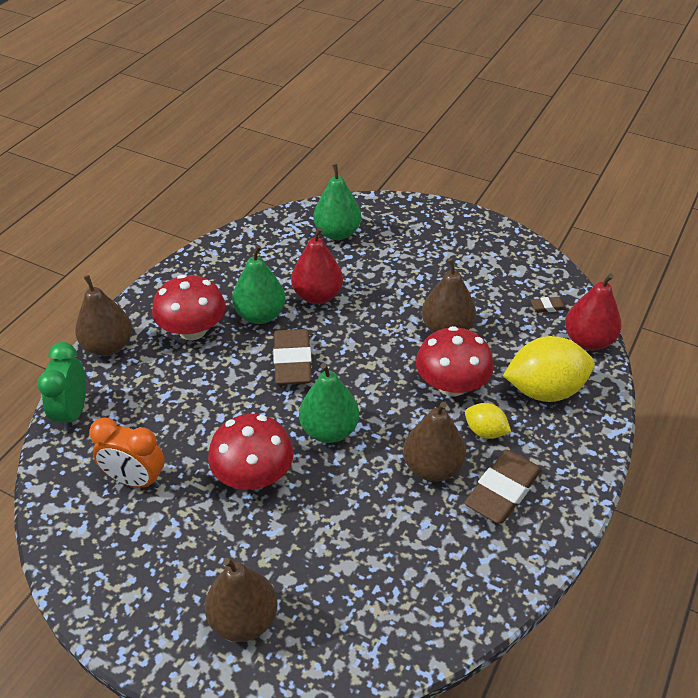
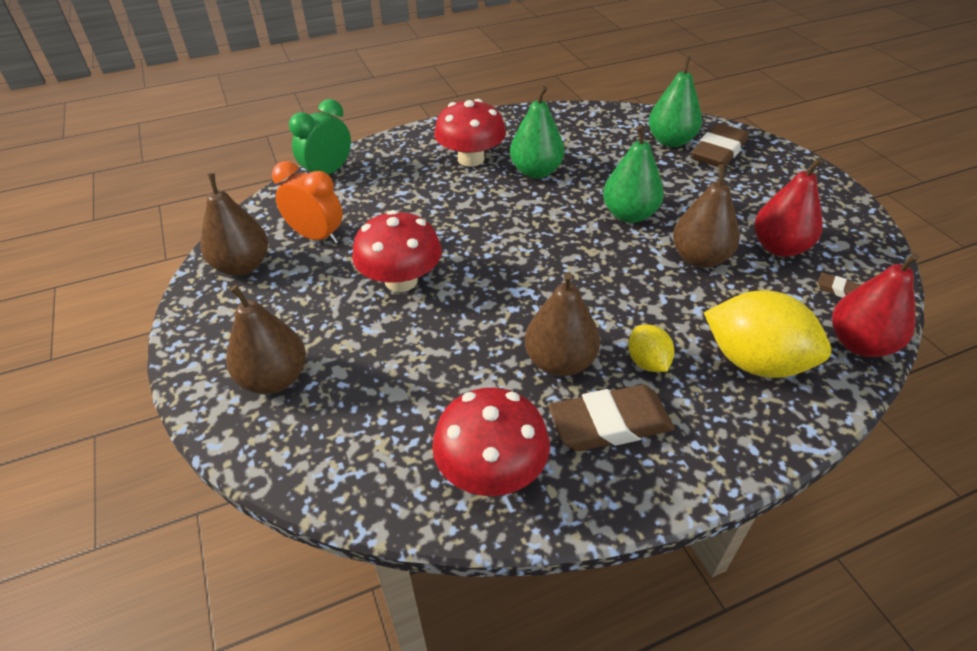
camera: 40 degrees right, 0 degrees up
(108, 346) = (399, 143): brown pear -> brown pear (242, 266)
(135, 480) = (316, 236): orange clock -> orange clock turned 150 degrees clockwise
(293, 361) = (525, 216): brown eraser -> brown eraser (719, 151)
(317, 296) = (601, 179): red pear -> red pear (779, 247)
(329, 430) = (499, 281): green pear -> green pear (629, 215)
(451, 385) = (654, 305): red mushroom -> red mushroom (491, 470)

